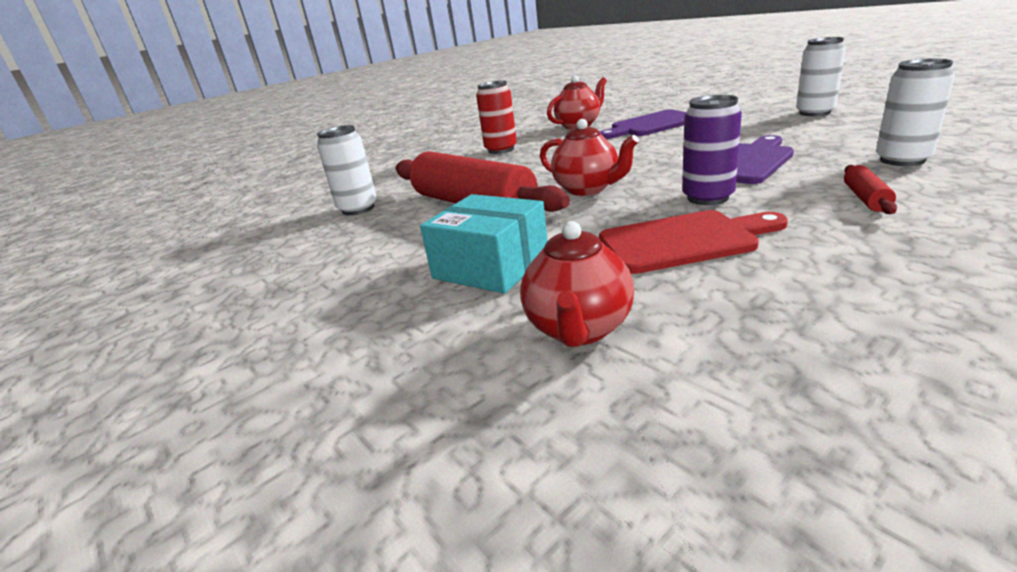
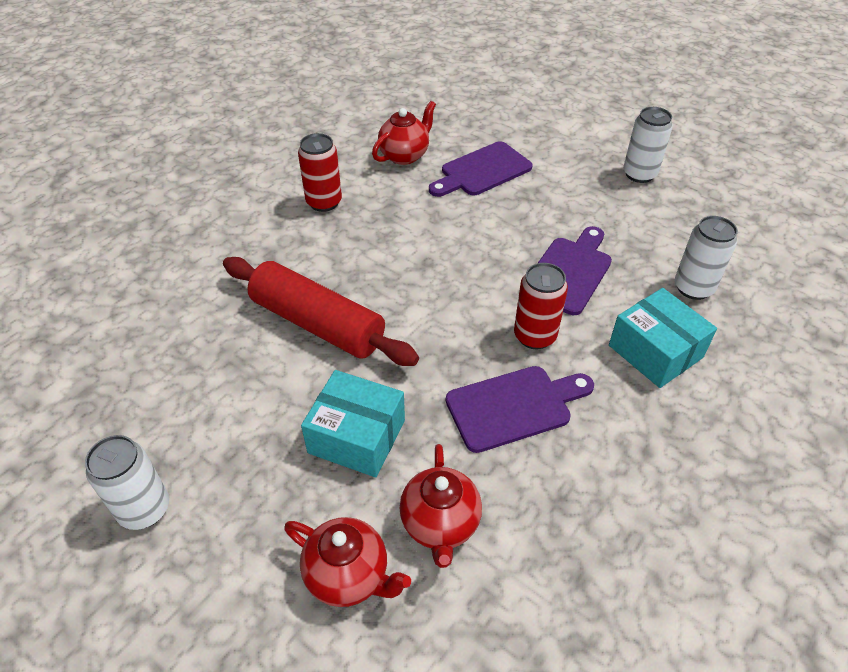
camera: 15 degrees left, 20 degrees up
(358, 209) = (192, 319): white can -> white can (144, 509)
(587, 189) = (427, 306): red teapot -> red teapot (348, 575)
(684, 241) = (514, 406): red cutting board -> purple cutting board
(707, 198) = (534, 336): purple can -> red can
(866, 198) = (655, 351): red rolling pin -> turquoise box

